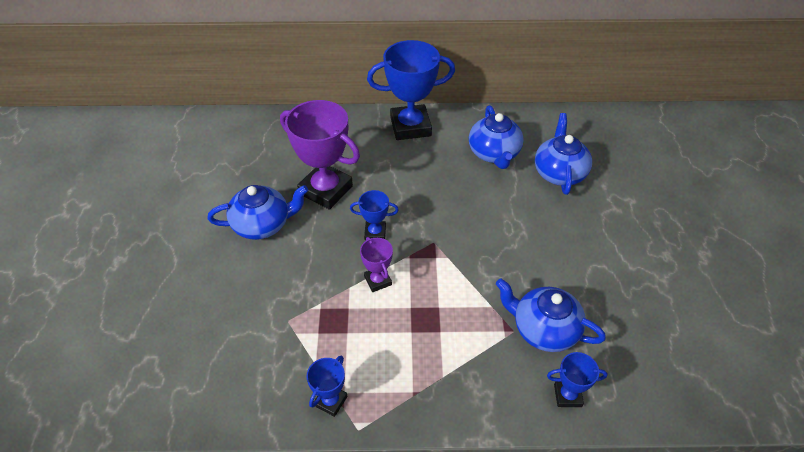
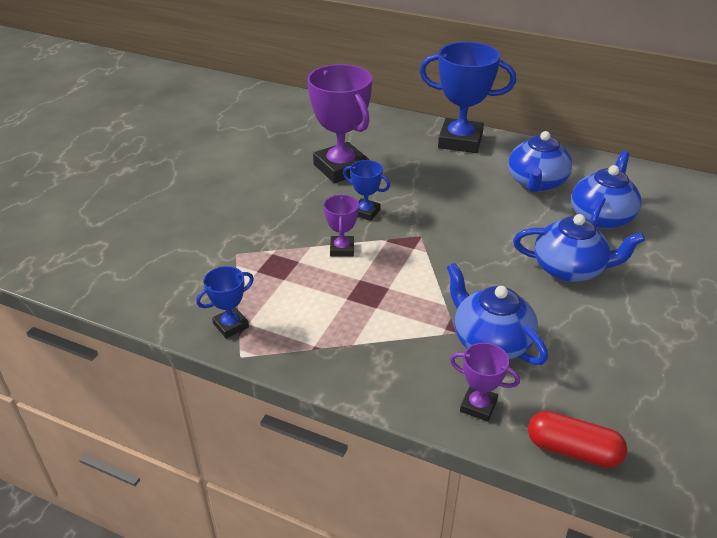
camera: 25 degrees right, 10 degrees down
(263, 224) = (265, 178): blue teapot -> blue teapot (569, 269)
(567, 395) = (478, 406): blue trophy -> purple trophy
(650, 406) = (572, 450): none -> red capsule

